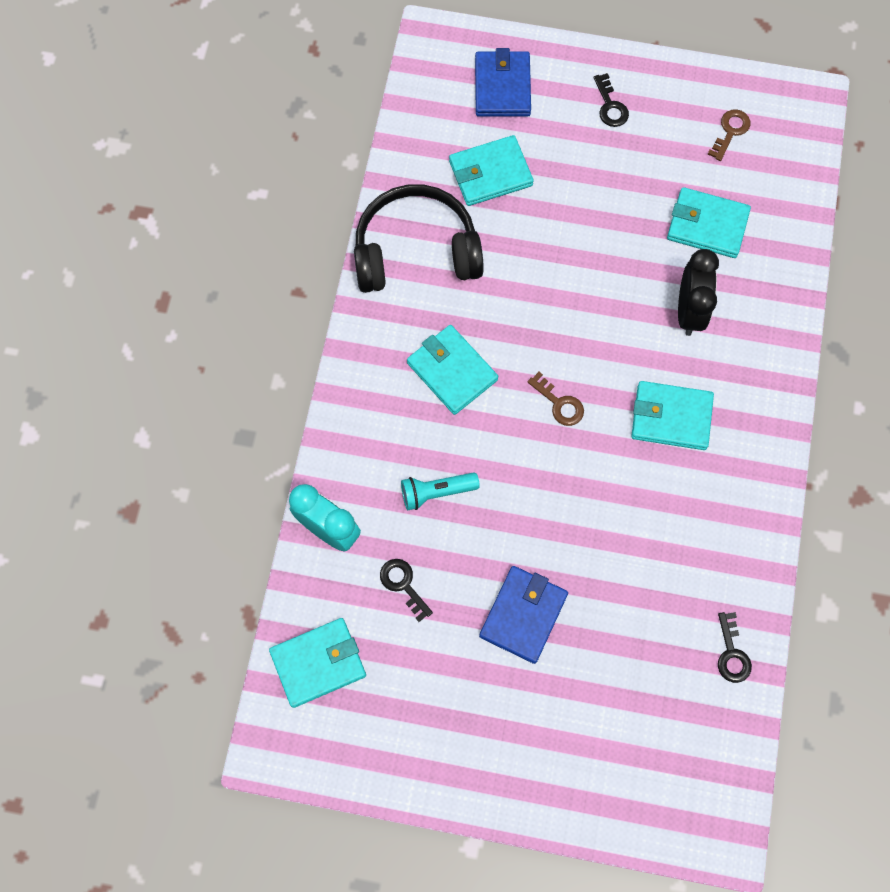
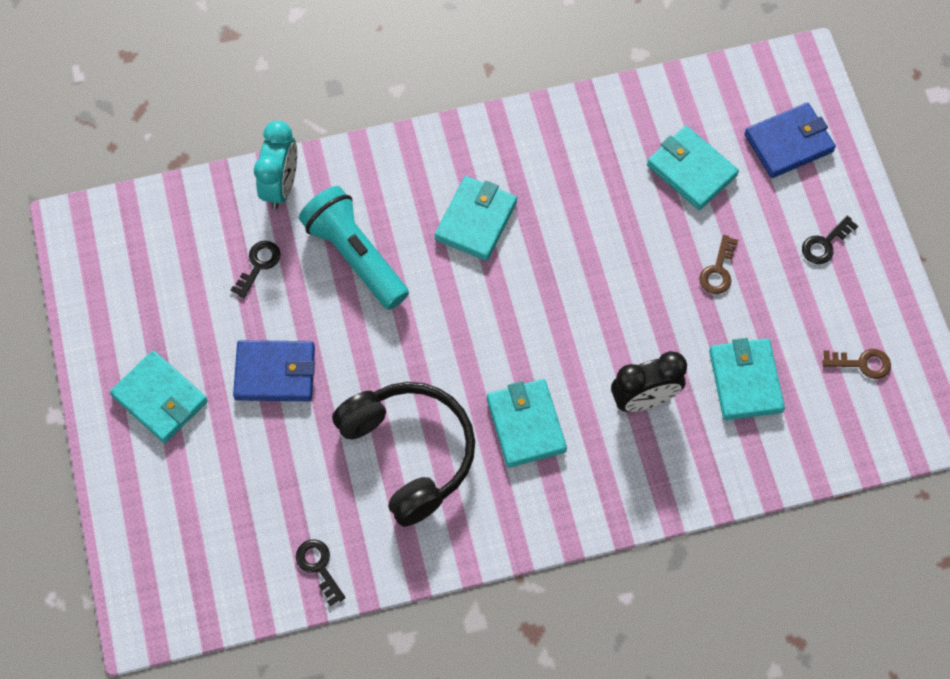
camera: 65 degrees right, 5 degrees down
(318, 663) = (161, 229): turquoise wallet -> turquoise wallet (160, 399)
(416, 251) = (577, 142): black headphones -> black headphones (409, 453)
(436, 492) = (355, 255): turquoise flashlight -> turquoise flashlight, size x1.76
(559, 403) = (490, 322): brown key -> brown key (718, 271)
(732, 653) = (318, 566): black key -> black key turned 90 degrees clockwise

